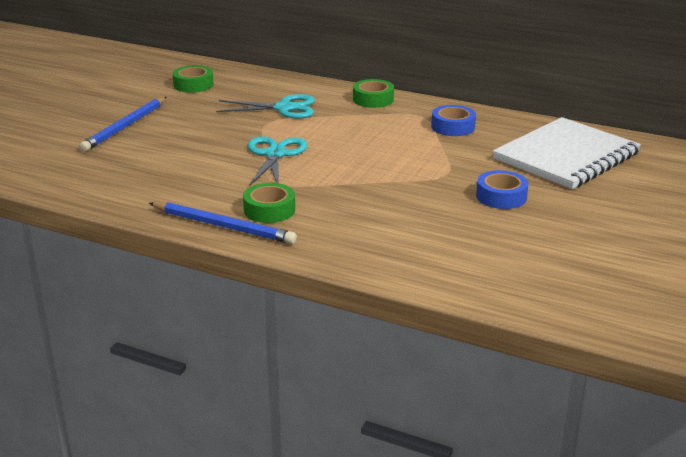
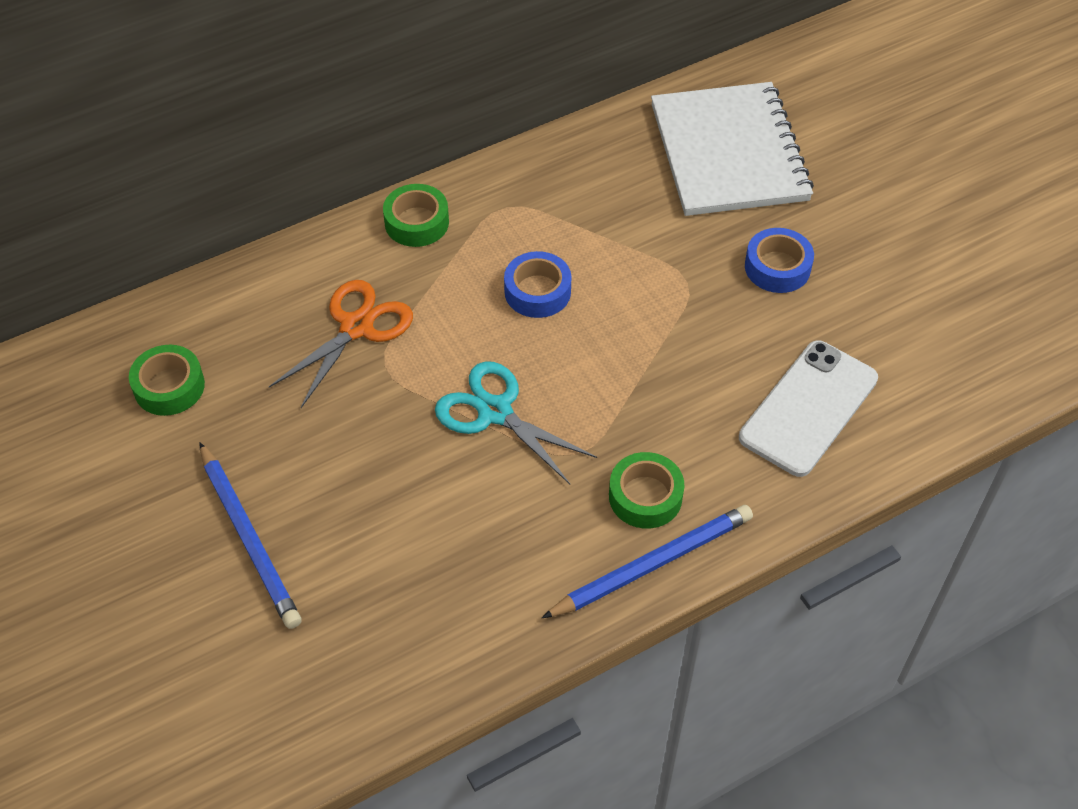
camera: 55 degrees left, 25 degrees up
(284, 108) = (357, 327): turquoise scissors -> orange scissors
(404, 239) = (809, 408): none -> white phone
(453, 127) = (569, 197): blue tape -> blue tape (537, 291)

